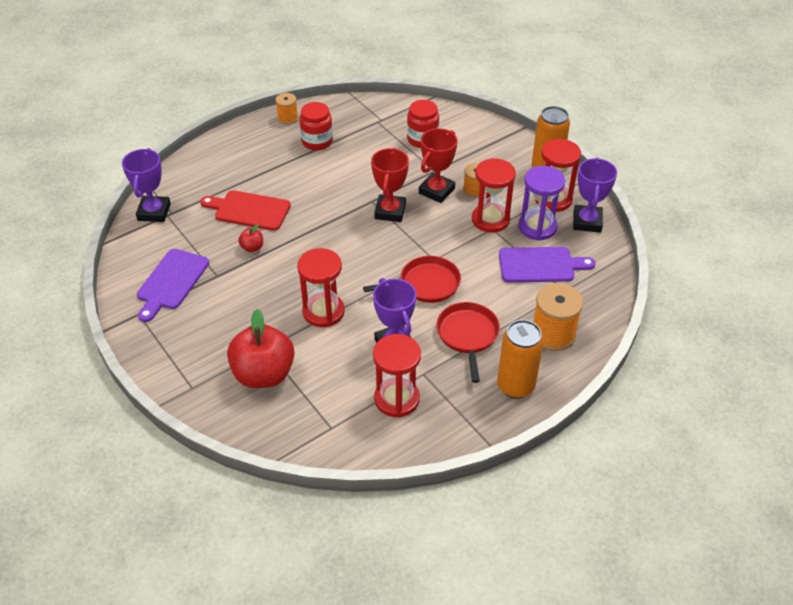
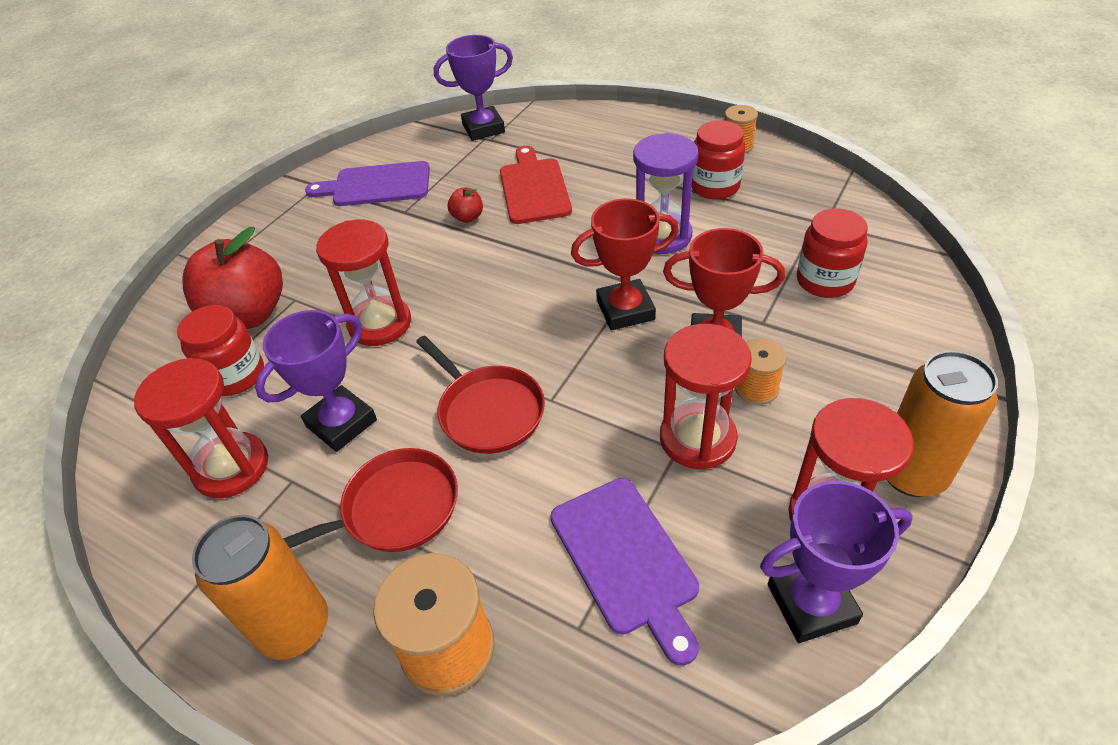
camera: 70 degrees right, 0 degrees up
(319, 388) = (236, 375): none -> red jar
(537, 227) = (730, 518): purple hourglass -> purple hourglass (662, 236)

